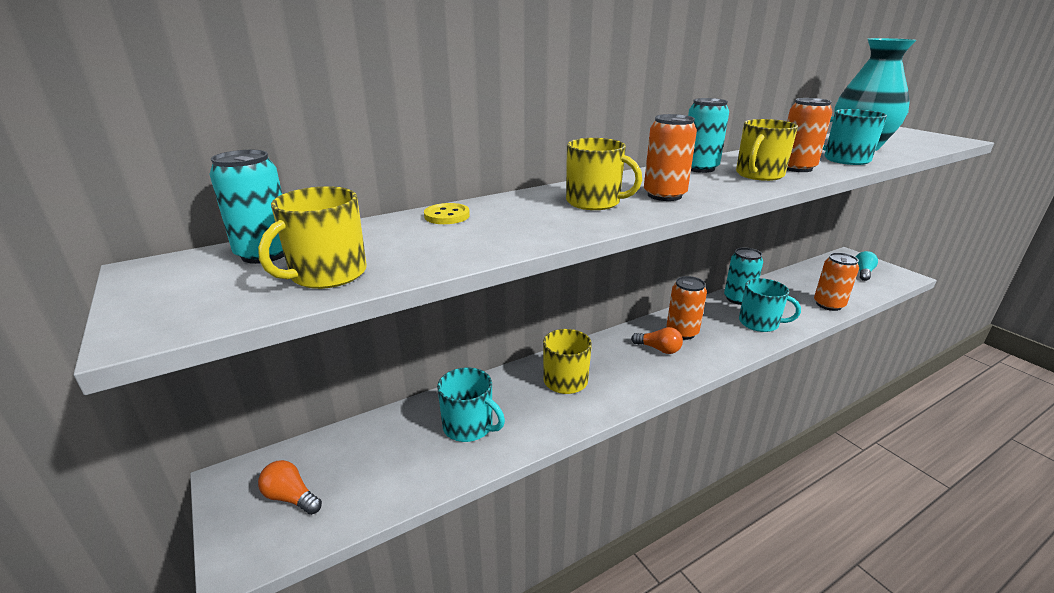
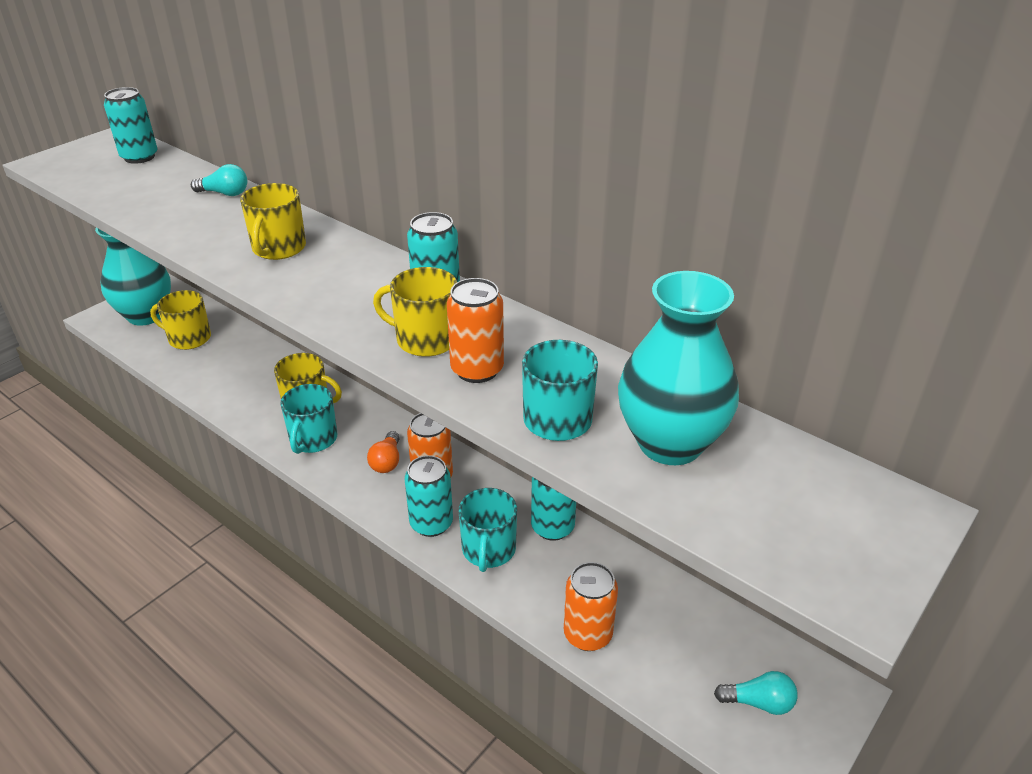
camera: 70 degrees right, 10 degrees up
(291, 497) = (146, 315): orange light bulb -> turquoise vase
(327, 274) = (107, 183): yellow mug -> yellow mug (188, 338)
(447, 216) = (224, 193): yellow button -> turquoise light bulb
(469, 426) = (229, 366): turquoise mug -> turquoise mug (313, 439)
(664, 195) = (313, 282): orange can -> none
(733, 340) = (431, 523): none -> turquoise can

